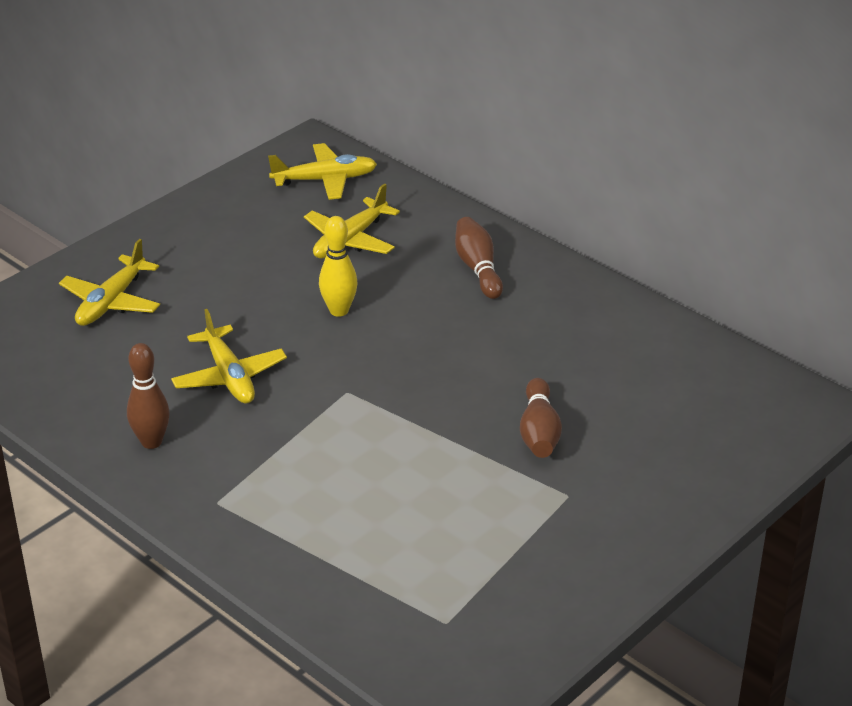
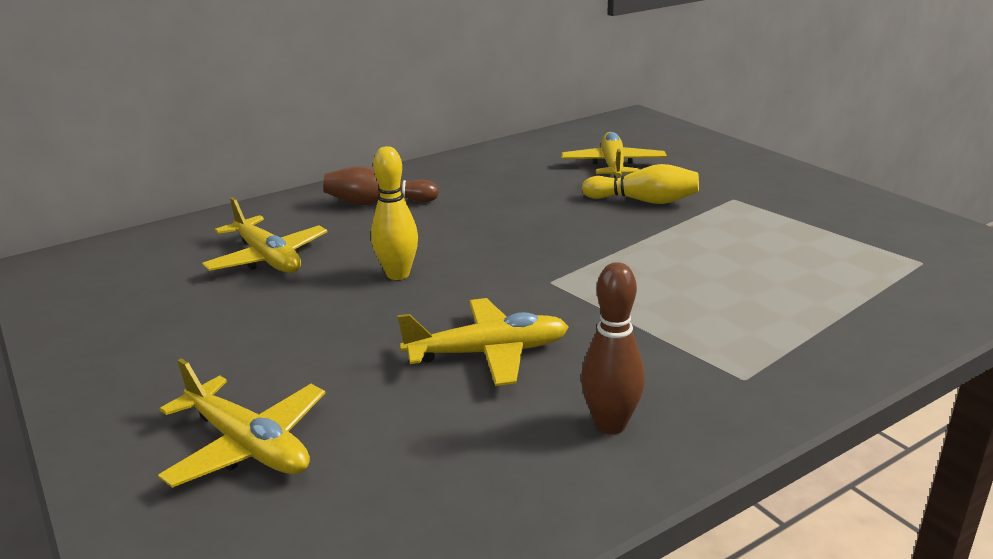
camera: 75 degrees left, 10 degrees down
(325, 180) = (131, 263): yellow plane -> yellow plane (613, 166)
(539, 432) = (644, 201): brown bowling pin -> yellow bowling pin

